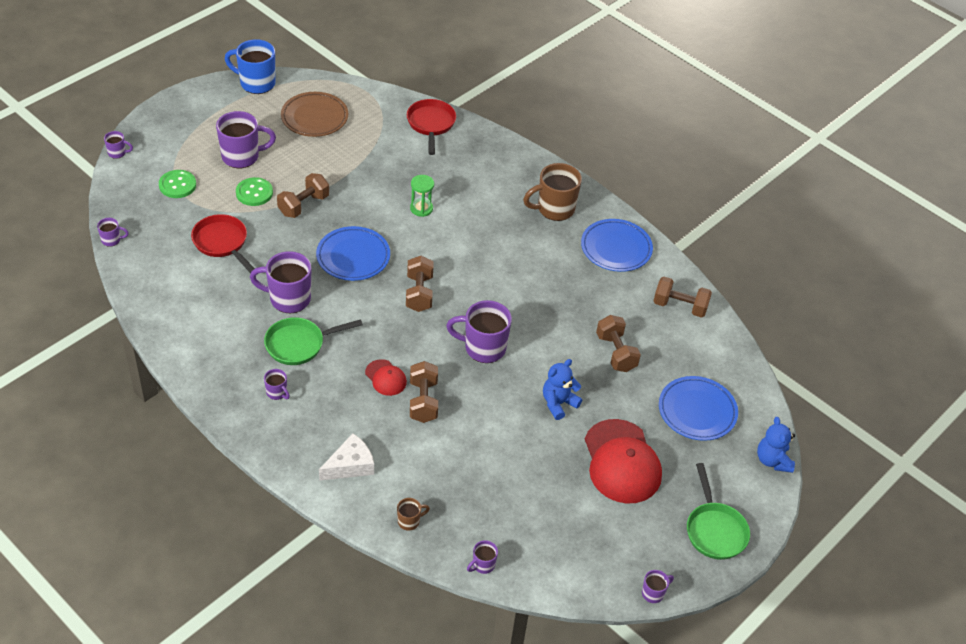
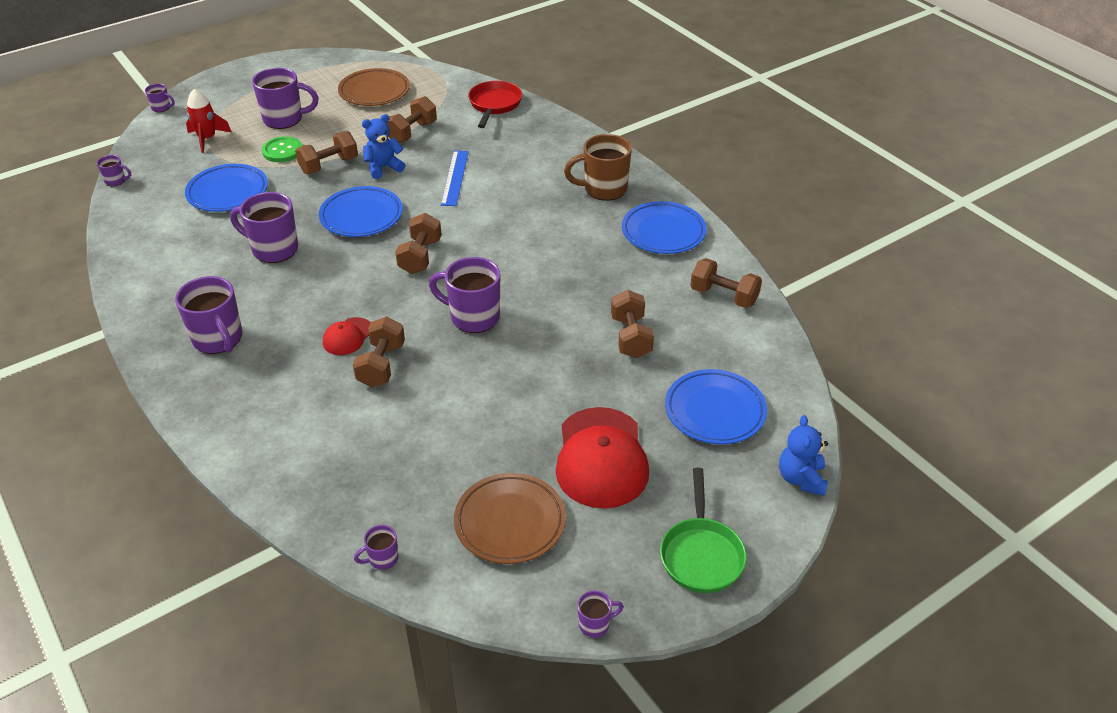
camera: 15 degrees right, 5 degrees down
(177, 185) = (207, 139): green button -> red rocket
(222, 243) = (228, 192): red pan -> blue plate
(256, 83) = (328, 60): blue mug -> none
(277, 393) = (218, 339): purple mug -> purple mug, size x2.08
(299, 344) = (265, 294): green pan -> none
(350, 465) = (267, 424): white cheese -> none
(366, 162) = (412, 132): none -> brown dumbbell
(385, 378) = (348, 336): red cap -> red cap turned 60 degrees clockwise
(409, 521) = (311, 495): brown mug -> none
(421, 208) = (454, 178): green hourglass -> blue ruler
(558, 403) = (543, 384): blue teddy bear -> blue teddy bear (383, 168)
(568, 523) = (510, 522): none -> brown plate

